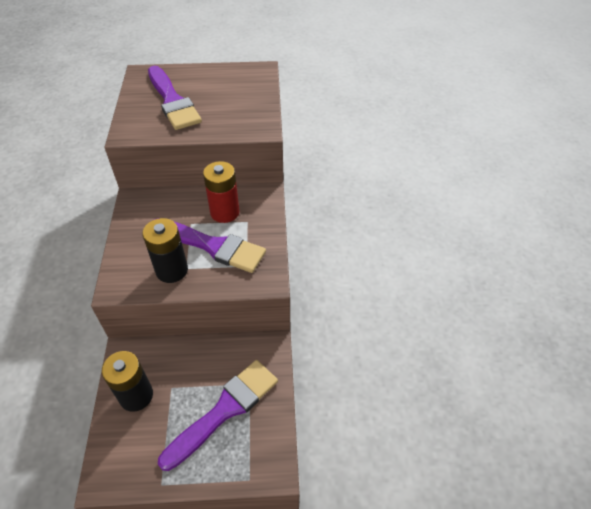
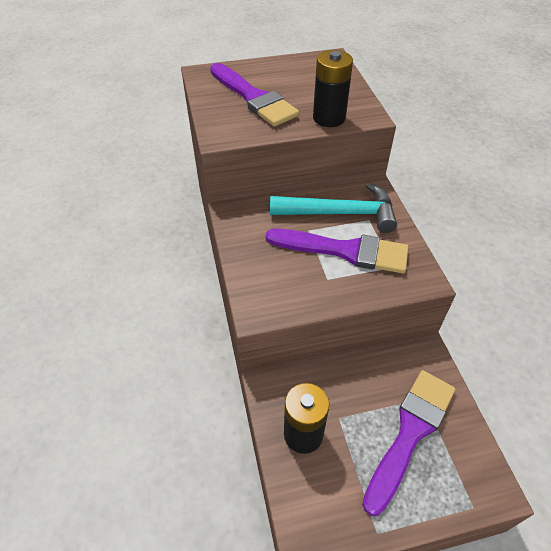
camera: 10 degrees left, 0 degrees up
(172, 270) = (312, 283): black battery -> black battery (329, 118)
(225, 212) = (340, 213): red battery -> turquoise hammer

